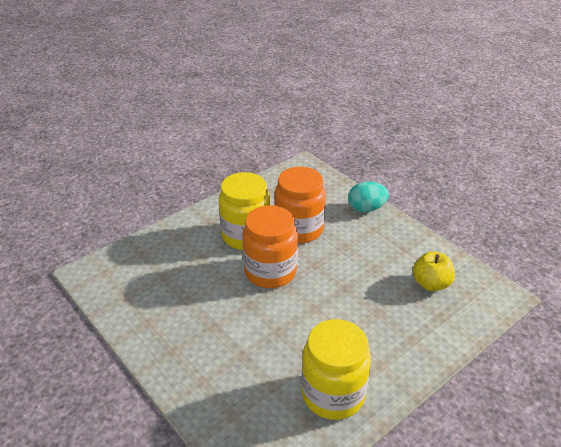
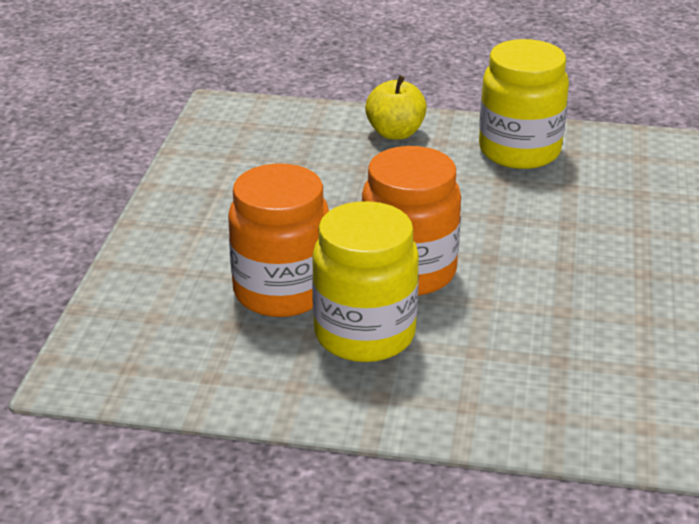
camera: 130 degrees left, 5 degrees down
(366, 208) = (147, 254): turquoise egg -> none
(431, 284) = (262, 152): yellow apple -> yellow apple (395, 133)

